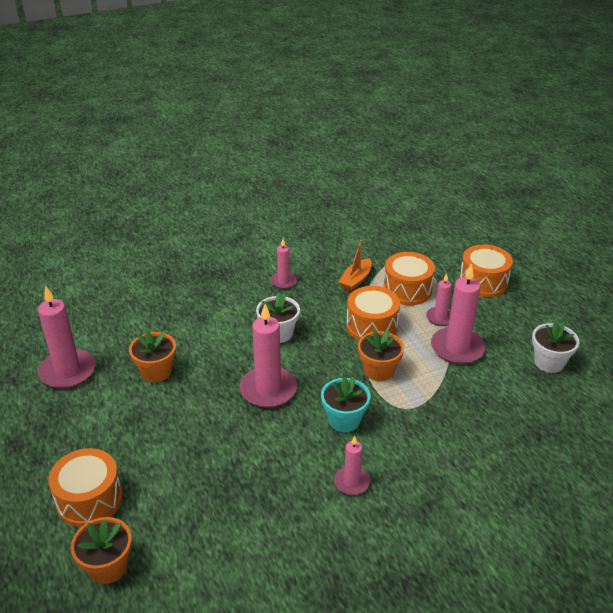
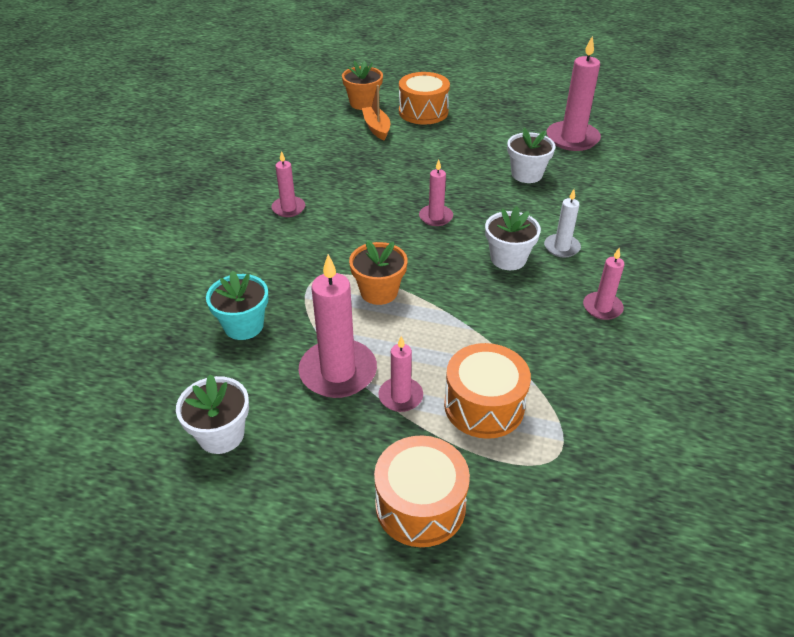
camera: 130 degrees right, 5 degrees up
(156, 371) = (526, 174): orange flower pot -> white flower pot
(240, 317) = (561, 247): none -> white candle
(268, 389) = (436, 217): pink candle -> pink candle, size x0.56
(344, 420) = (349, 237): turquoise flower pot -> turquoise flower pot (243, 326)
(356, 280) = (550, 370): orange boat -> orange boat (376, 128)
(372, 326) = (449, 329): orange drum -> none

